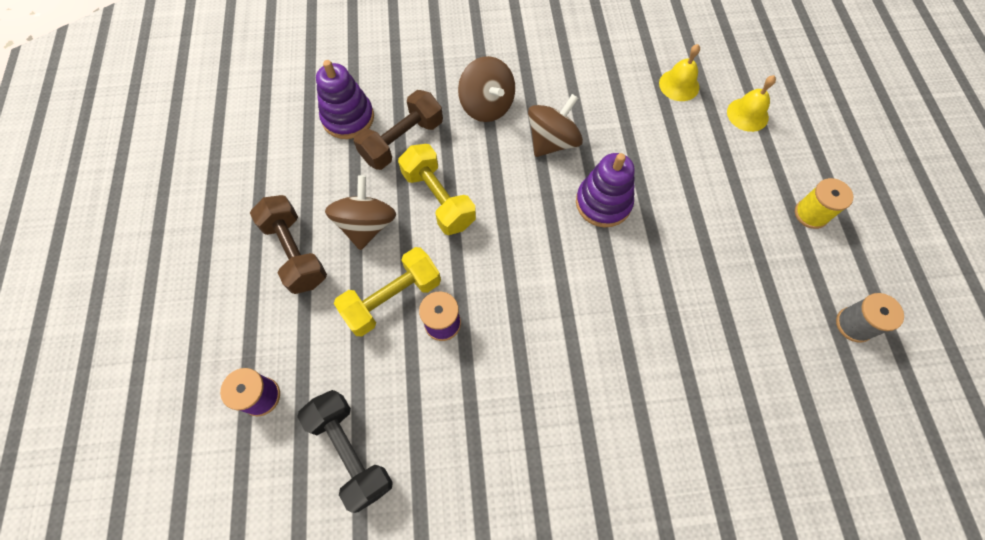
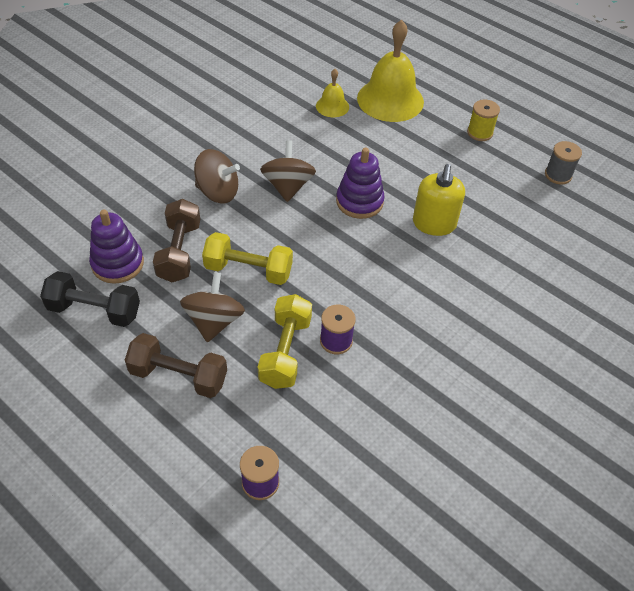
camera: 45 degrees left, 15 degrees down
(351, 451) = (361, 460): black dumbbell -> black dumbbell (94, 310)
(367, 225) = (214, 321): brown spinning top -> brown spinning top turned 45 degrees clockwise
(653, 279) = (434, 224): none -> yellow soap dispenser
(747, 114) = (390, 100): yellow bell -> yellow bell, size x2.02

